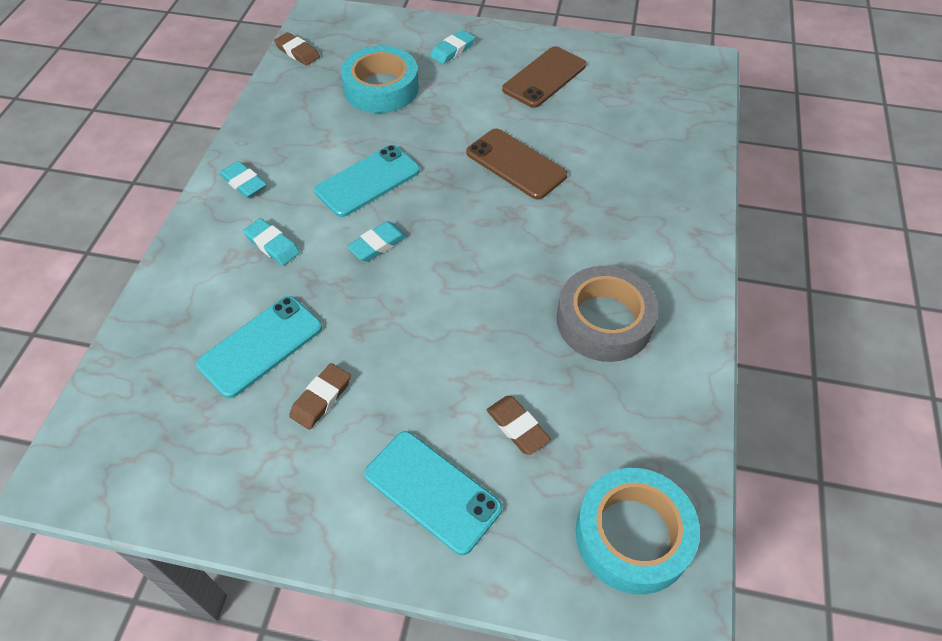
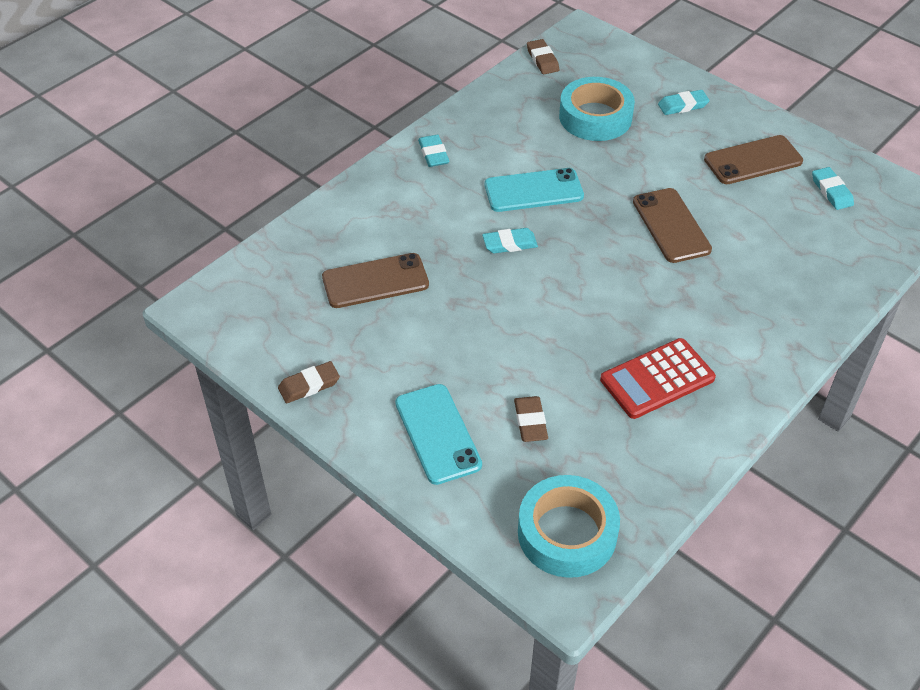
camera: 30 degrees right, 5 degrees down
(261, 346) = (375, 281): turquoise phone -> brown phone
(272, 245) = (427, 211): turquoise eraser -> turquoise eraser (831, 191)
(321, 398) = (397, 336): brown eraser -> brown eraser (309, 385)
(604, 321) = (657, 379): grey tape -> red calculator

